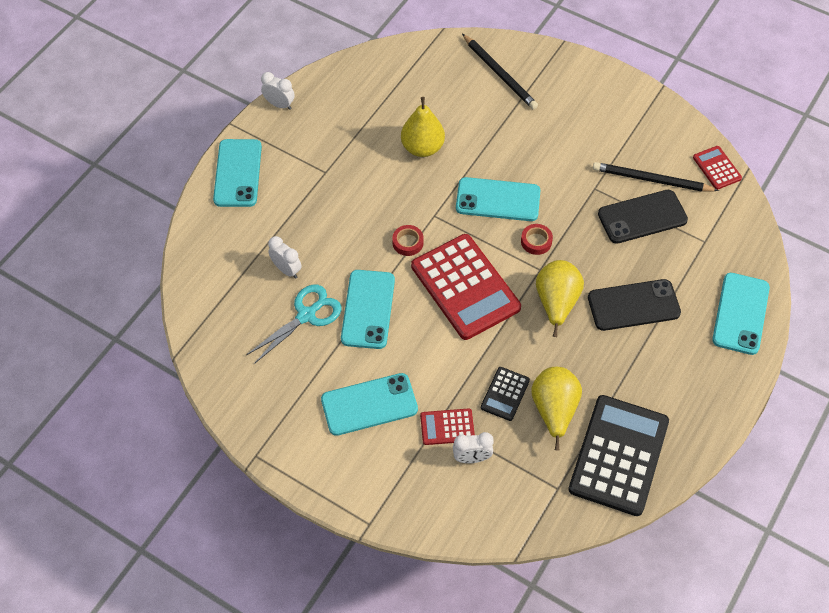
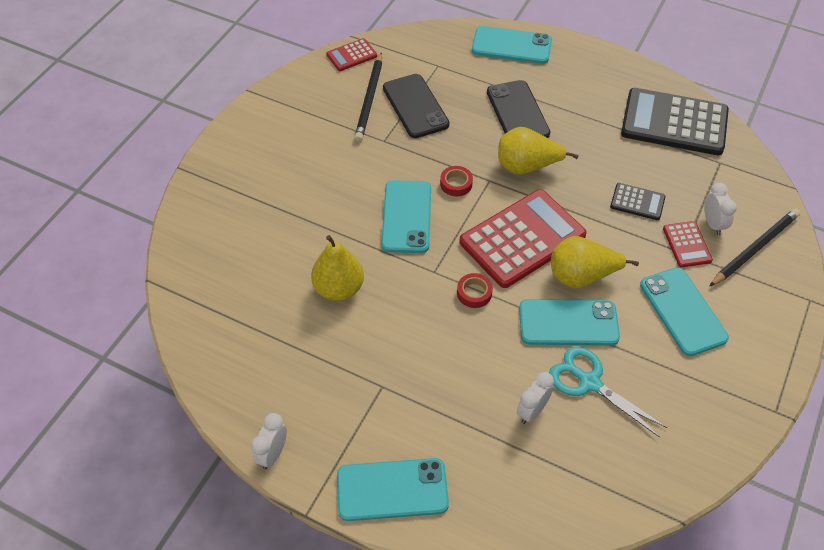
camera: 95 degrees left, 5 degrees down
(500, 74) = (226, 222): black pencil -> black pencil (754, 248)
(554, 410) = (643, 166): yellow pear -> yellow pear (581, 276)

